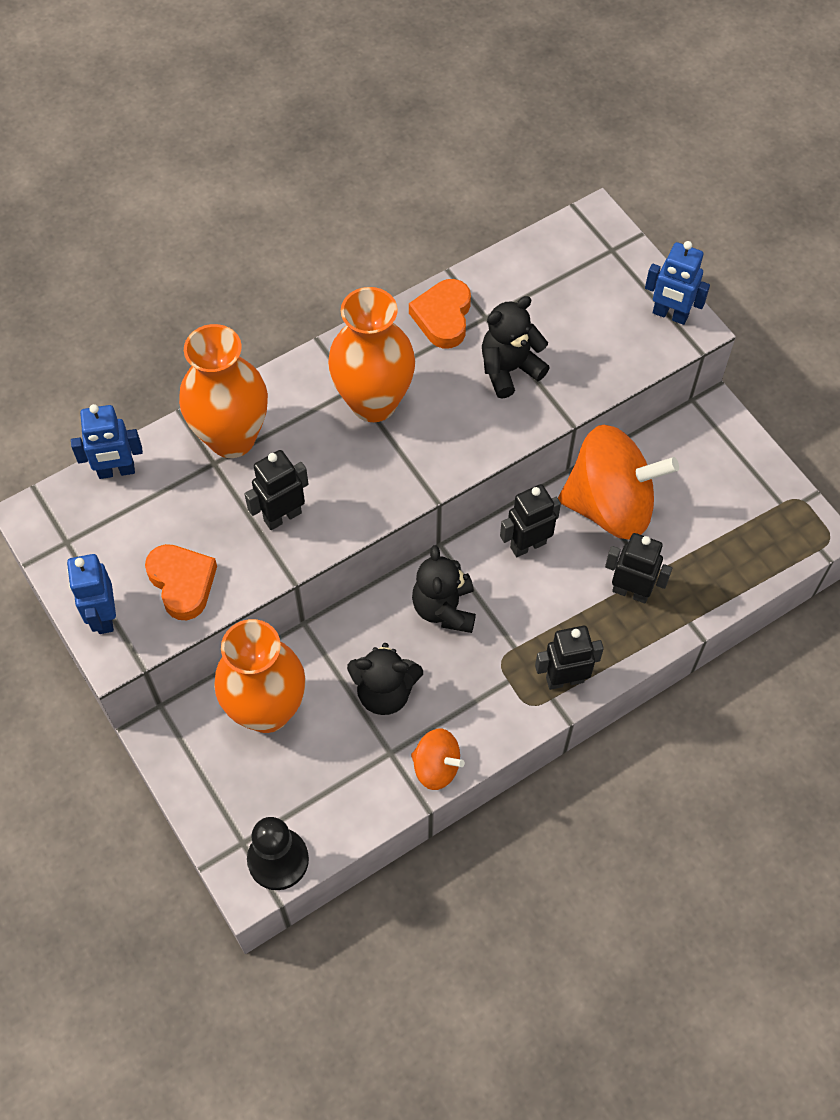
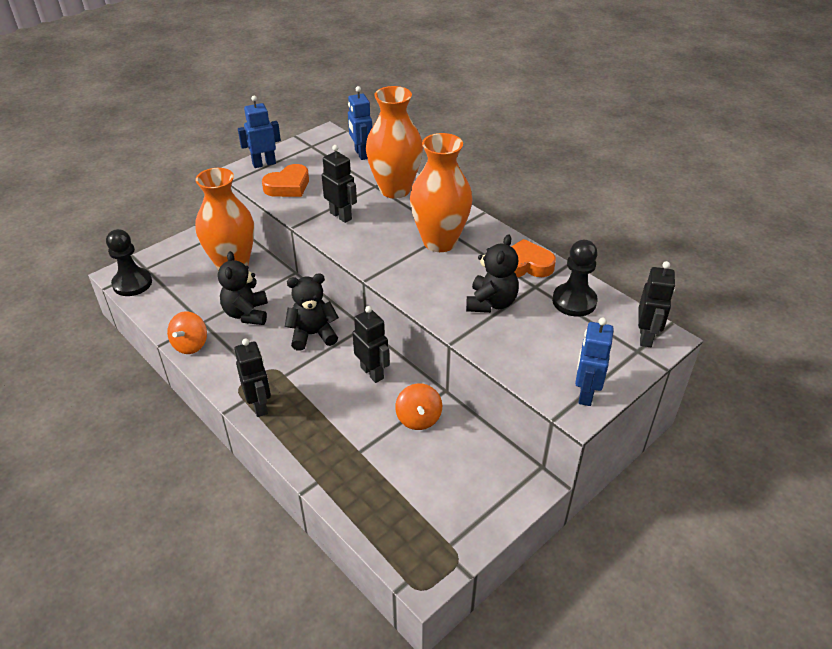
camera: 80 degrees right, 20 degrees down
(509, 369) = (491, 303): black teddy bear -> black teddy bear turned 60 degrees clockwise
(521, 285) = (574, 301): none -> black pawn
(610, 505) = (418, 418): orange spinning top -> orange spinning top, size x0.48
(631, 591) = (340, 439): black robot -> black robot (646, 337)

